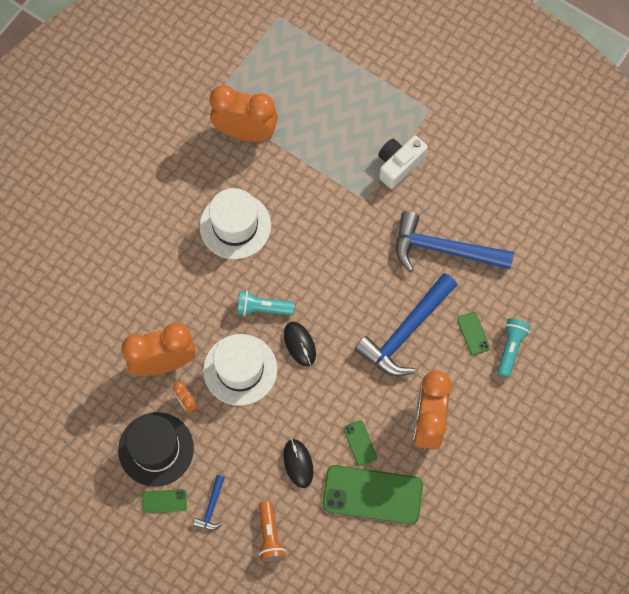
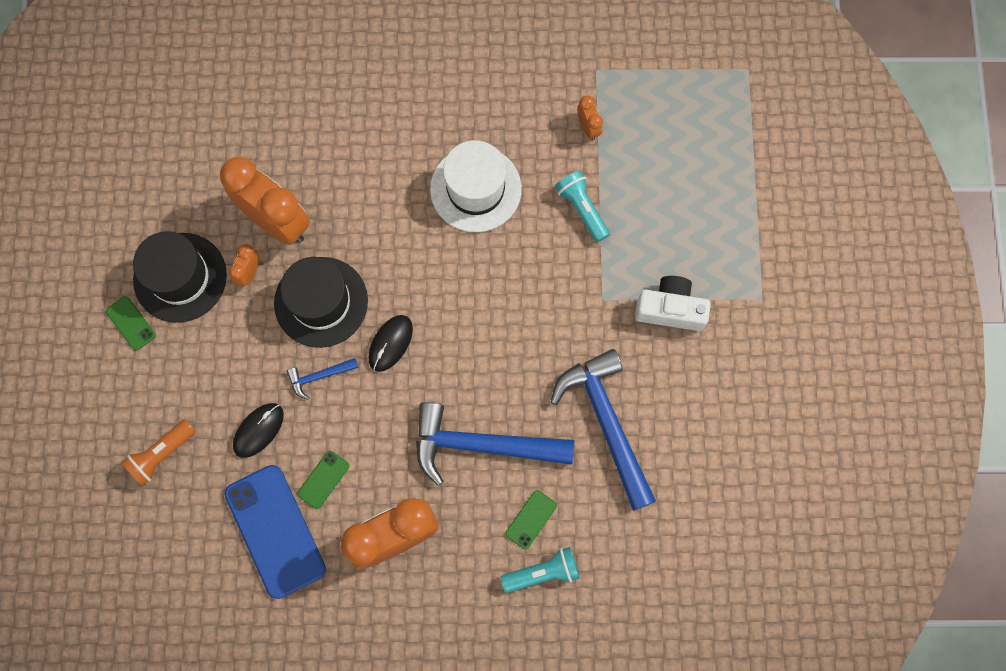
camera: 55 degrees right, 5 degrees up
(211, 507) = (154, 374): blue hammer -> blue hammer (319, 376)
(240, 369) = (321, 302): white hat -> black hat
(245, 132) = (588, 127): orange clock -> orange clock, size x0.43
(263, 308) = (404, 279): turquoise flashlight -> turquoise flashlight (582, 209)
(372, 494) = (275, 531): green phone -> blue phone

